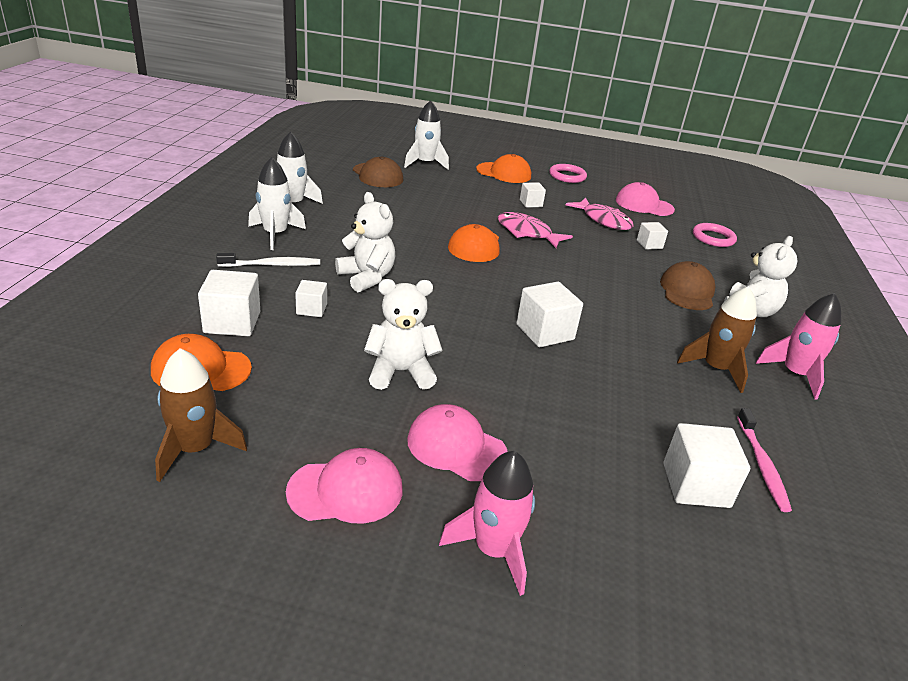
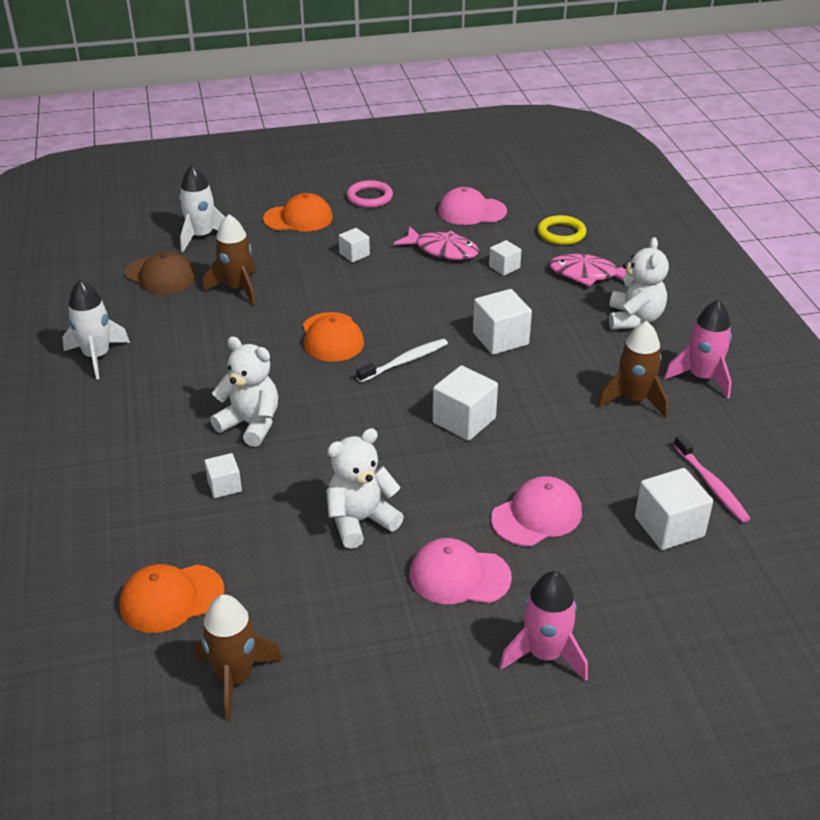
camera: 20 degrees left, 5 degrees up
(232, 322) = (157, 534): white cube -> white cube (500, 339)
(272, 265) = (141, 448): white toothbrush -> white toothbrush (405, 361)
(275, 234) = (112, 406): white rocket -> none
(346, 490) = (394, 657): pink cap -> pink cap (537, 515)
(426, 197) = (237, 289): none -> brown rocket
(527, 233) = (375, 299): pink fish -> pink fish (588, 275)
(687, 291) = (568, 315): brown cap -> none
(713, 238) = (561, 233): pink ring -> yellow ring

